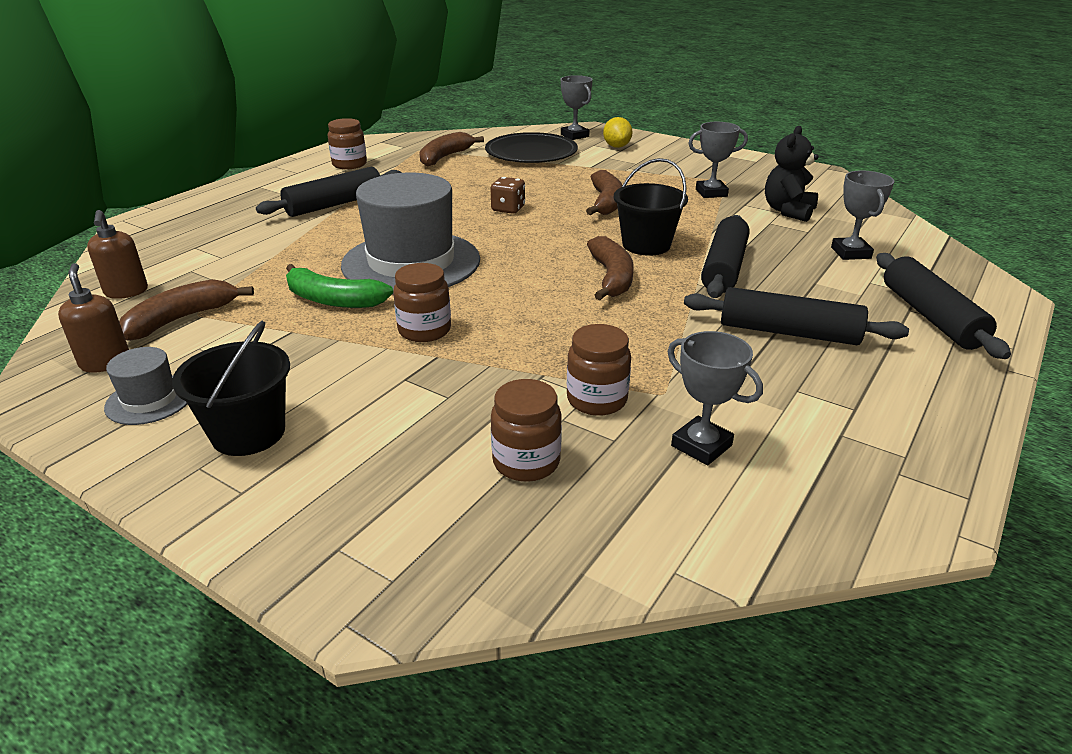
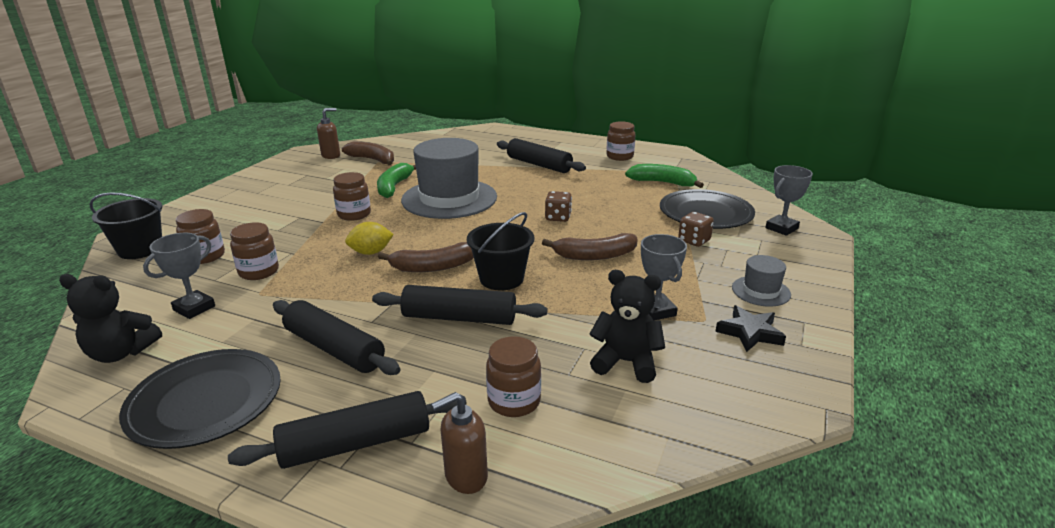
camera: 80 degrees right, 5 degrees down
(126, 292) = (403, 144): brown soap dispenser -> brown soap dispenser (465, 476)
(150, 400) = (296, 170): grey hat -> grey hat (761, 291)
(248, 433) = (260, 192): black bucket -> black bucket (140, 249)
(445, 157) = (663, 183): brown banana -> green banana
(587, 164) = (694, 241): none -> brown dice
(616, 146) = (767, 252): yellow lemon -> yellow lemon (371, 252)
(742, 171) = (750, 332): none -> black star
(788, 332) = (334, 348): black rolling pin -> black rolling pin turned 60 degrees counterclockwise
(825, 494) = (121, 353): none -> black teddy bear
(850, 253) = (514, 401): grey trophy -> brown jar
(904, 404) = (205, 401): none -> black plate

